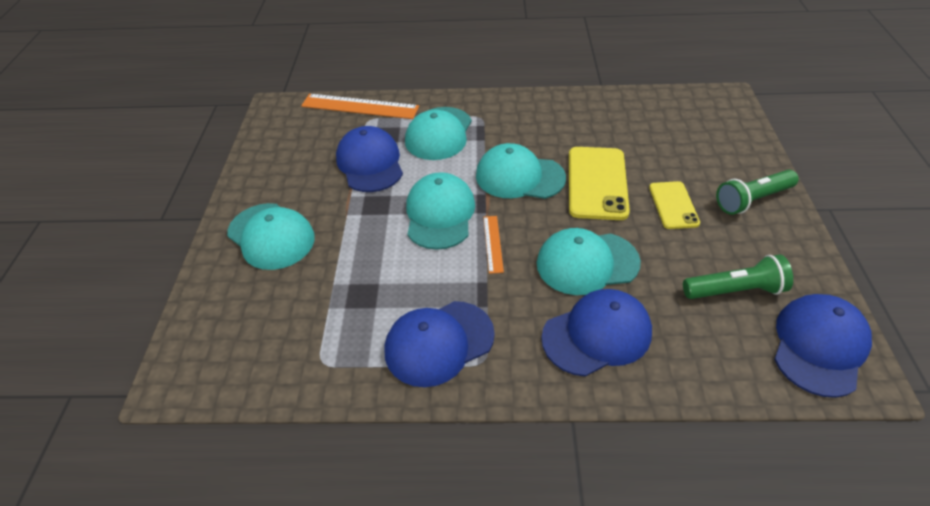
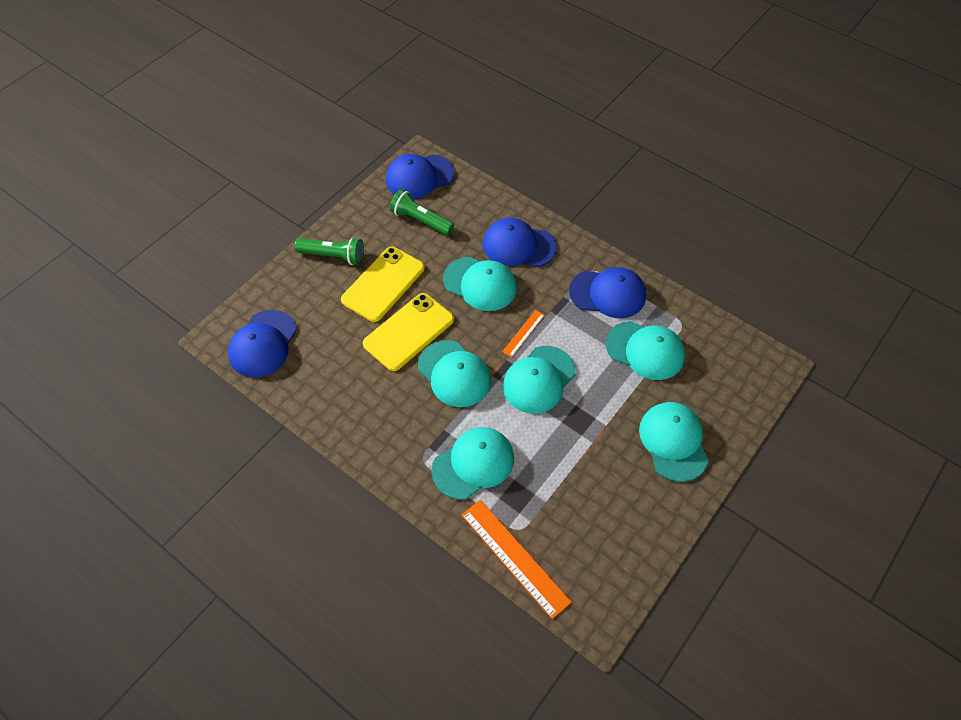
camera: 145 degrees left, 10 degrees up
(349, 303) = (645, 350): none -> turquoise cap
(370, 163) = (555, 469): blue cap -> blue cap (263, 344)
(673, 205) = (383, 284): yellow phone -> yellow phone, size x1.66

